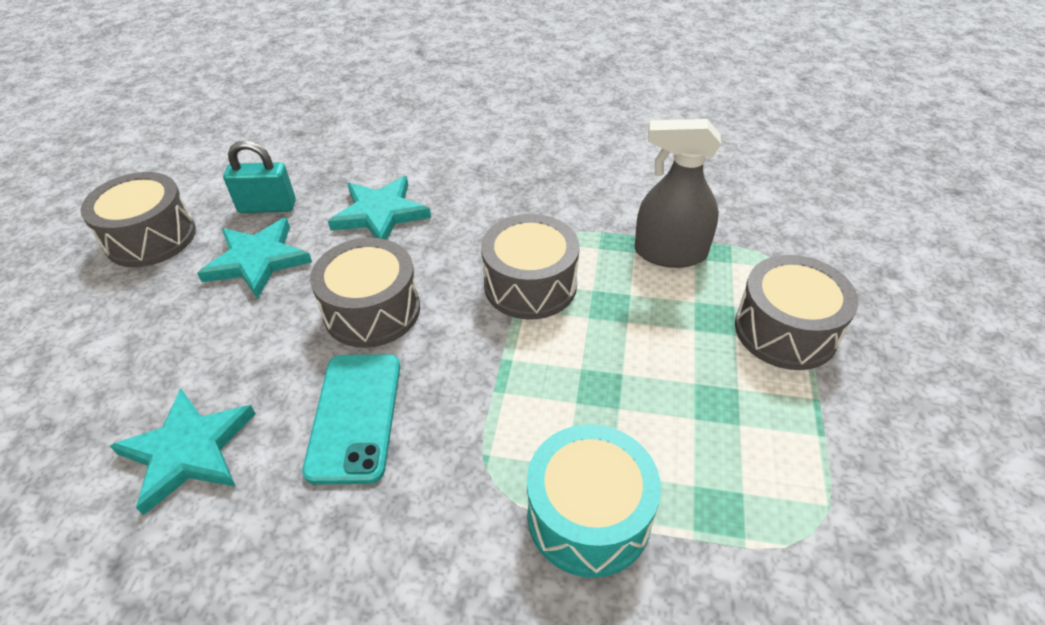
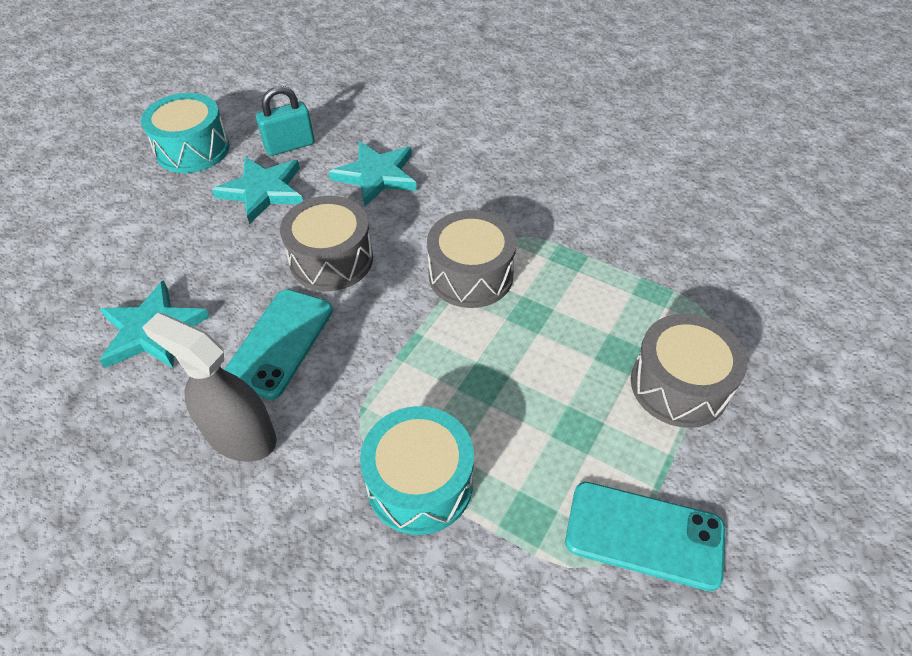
camera: 20 degrees right, 5 degrees up
(151, 237) = (193, 149): grey drum -> turquoise drum
(267, 207) = (290, 146): turquoise padlock -> turquoise padlock turned 45 degrees counterclockwise
(670, 253) = (611, 281): grey spray bottle -> grey spray bottle (240, 435)
(837, 485) = (644, 535): none -> turquoise phone

